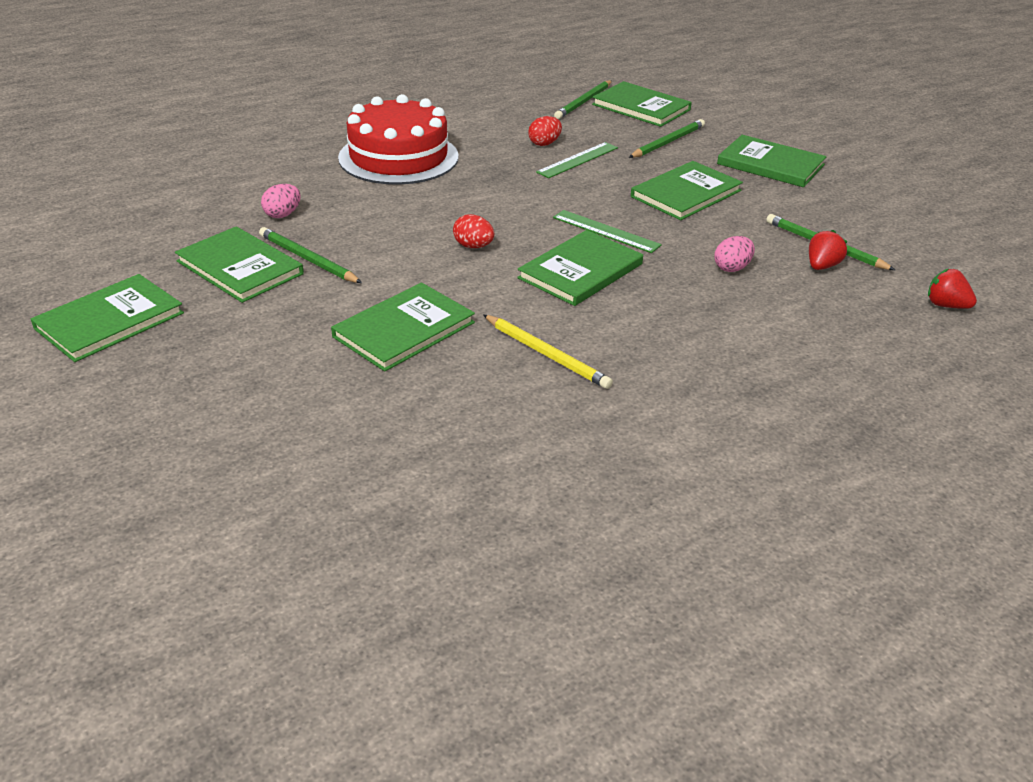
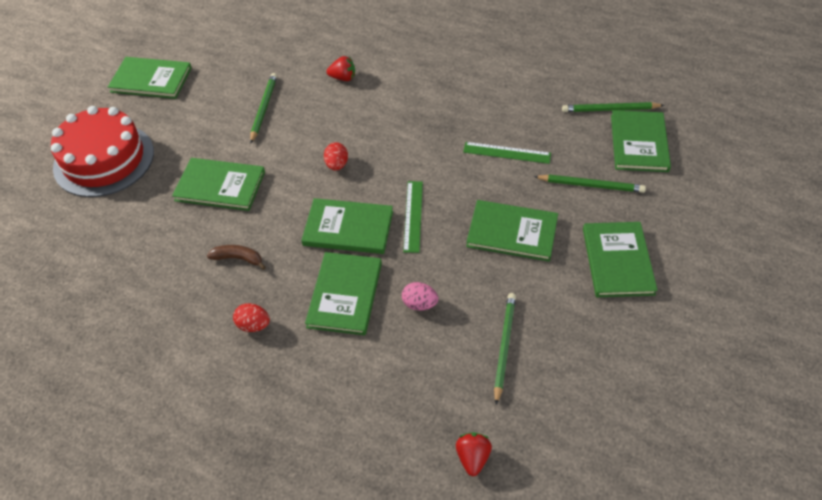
camera: 60 degrees right, 15 degrees up
(240, 268) = (234, 90): green book -> green book (345, 295)
(283, 215) = (304, 70): pink egg -> none
(398, 157) = (421, 72): red cake -> red cake (104, 160)
(544, 143) = (515, 124): red egg -> red egg (253, 325)
(546, 354) = (238, 259): yellow pencil -> brown banana
(822, 266) = (468, 356): red strawberry -> red strawberry (343, 78)

